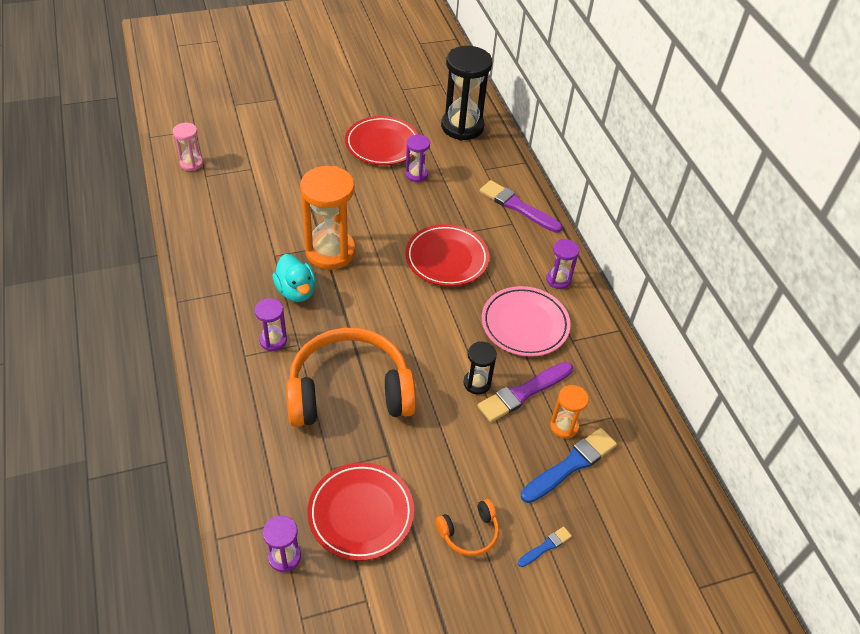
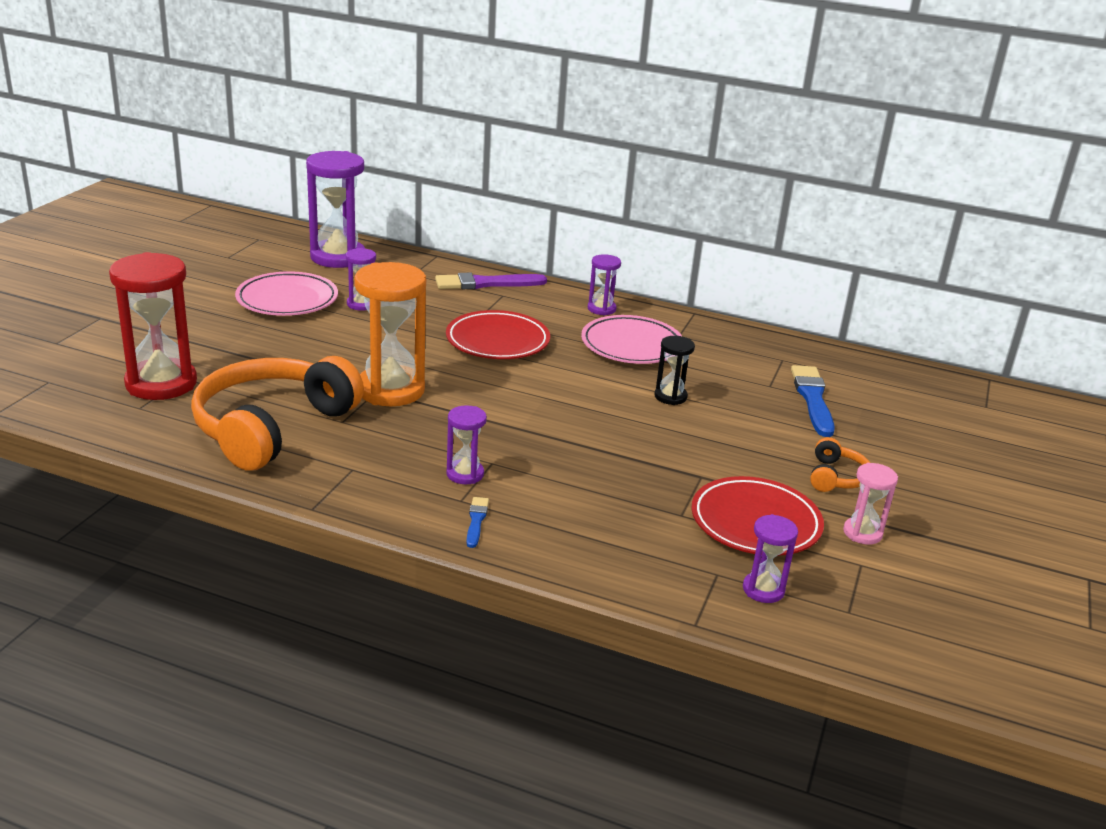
camera: 50 degrees left, 20 degrees down
(191, 163) = (101, 407): pink hourglass -> pink hourglass (862, 533)
(236, 166) = (161, 383): none -> red hourglass
(296, 291) = (415, 432): turquoise duck -> none
(349, 391) = (595, 462): orange headphones -> orange headphones (272, 427)
(382, 144) = (287, 300): red plate -> pink plate
(462, 127) = (338, 257): black hourglass -> purple hourglass
(523, 393) = (709, 382): purple brush -> none
(545, 546) = (886, 449): blue brush -> blue brush (476, 521)
(564, 426) = (768, 382): orange hourglass -> none

